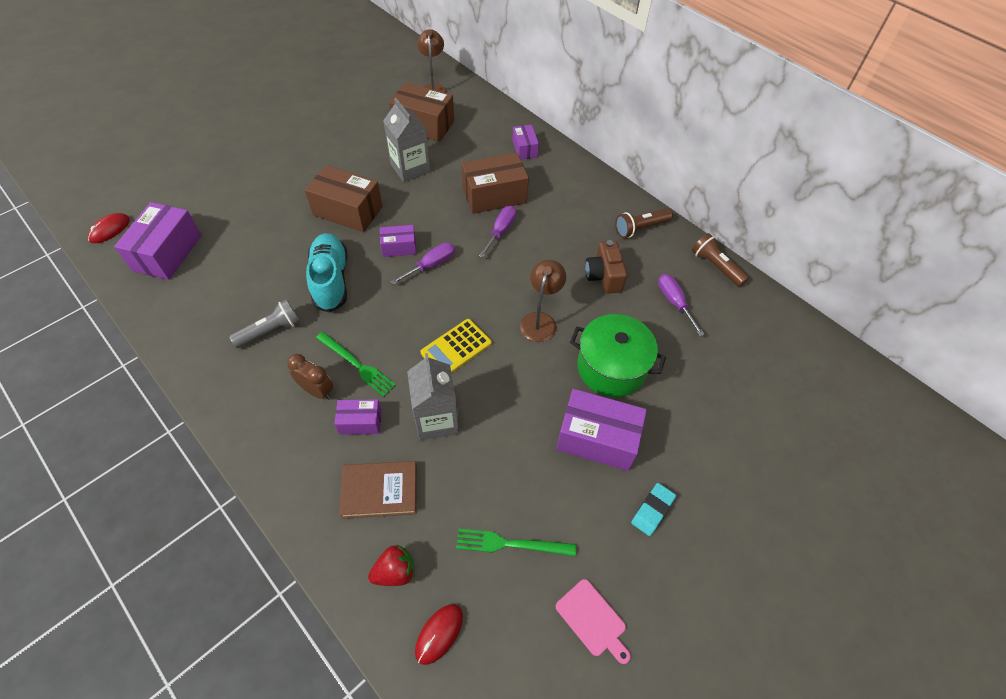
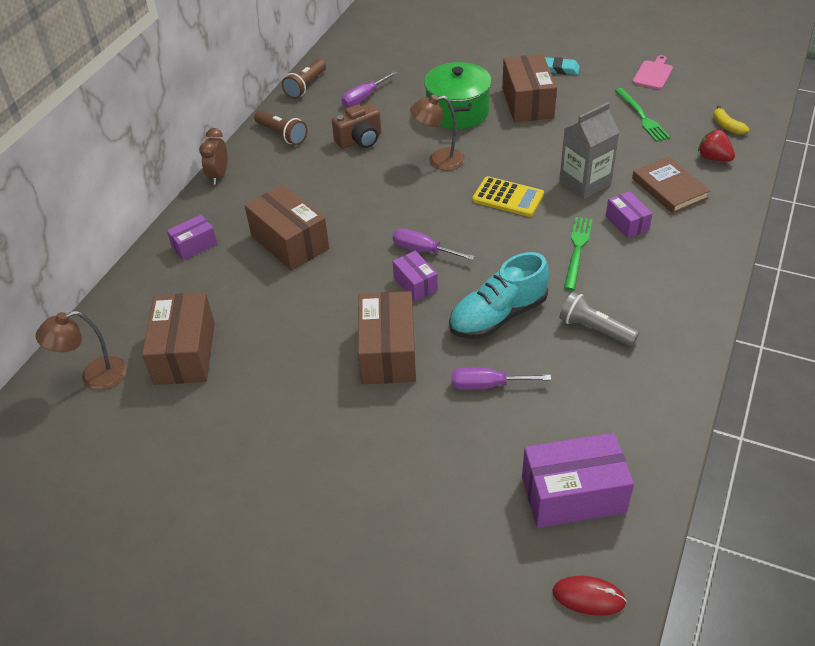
camera: 110 degrees left, 10 degrees down
(317, 391) = (624, 262): brown clock -> brown clock (218, 175)
(410, 168) = (280, 329): grey carton -> none
(439, 634) = (727, 126): red mouse -> yellow banana
(501, 231) = (342, 219): purple screwdriver -> purple screwdriver (487, 385)
(597, 439) = (527, 103): purple box -> brown box

